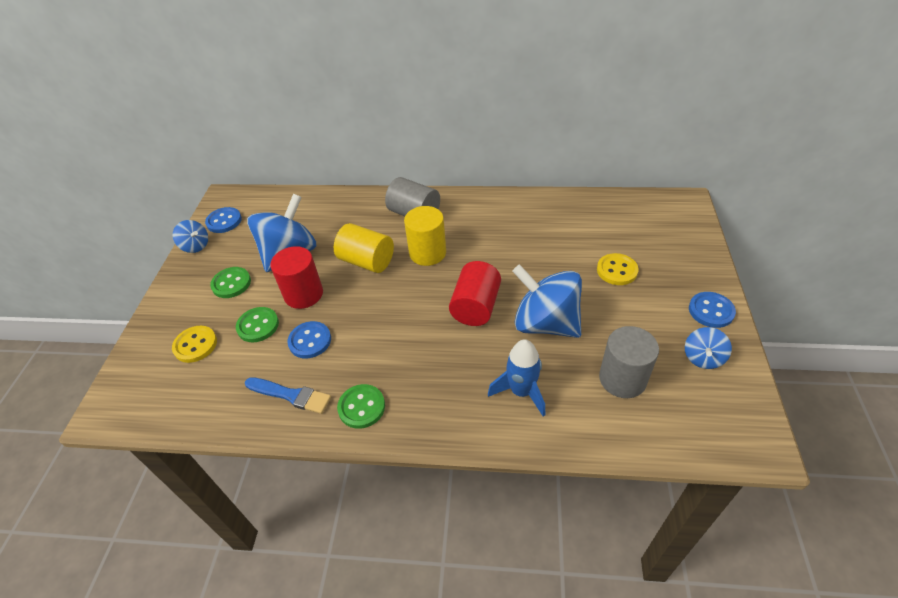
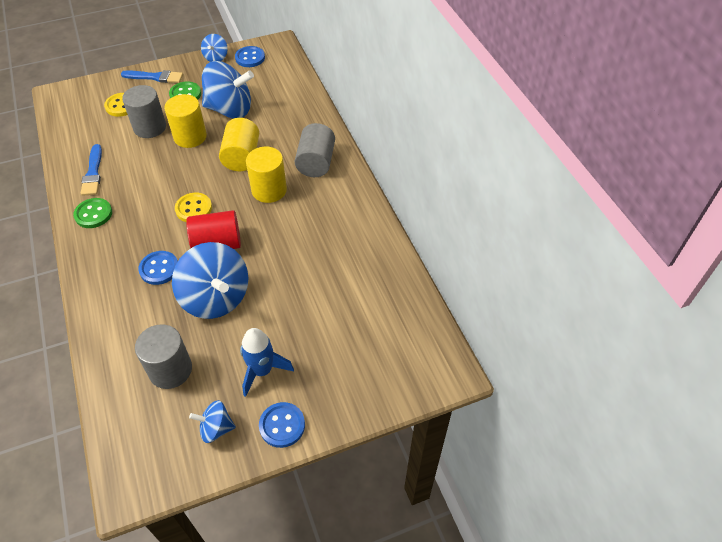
camera: 60 degrees right, 5 degrees up
(175, 303) = (155, 77): none -> blue brush
(258, 326) = (150, 127): green button -> grey cylinder
(303, 294) = (190, 137): red cylinder -> yellow cylinder
(310, 341) = (145, 161): blue button -> blue button (159, 269)
(521, 392) = (135, 303): blue rocket -> blue rocket (262, 371)
(545, 323) = (216, 298): blue spinning top -> blue spinning top turned 135 degrees clockwise
(617, 270) = (307, 334): yellow button -> yellow button (193, 209)

